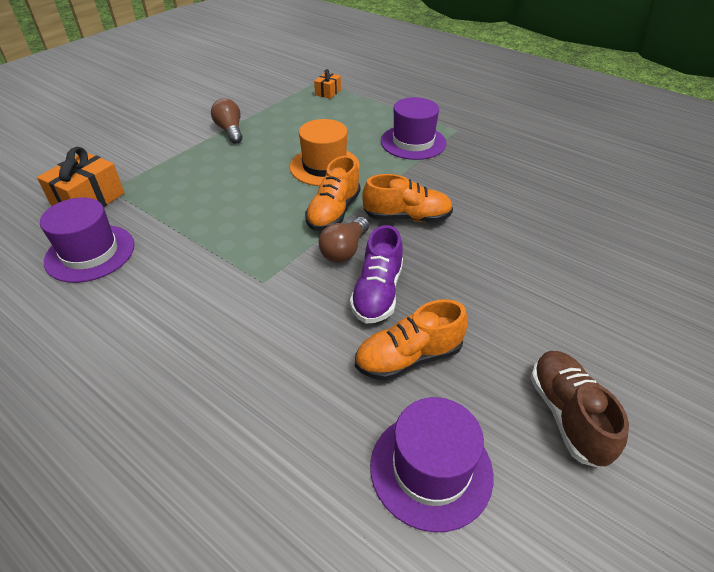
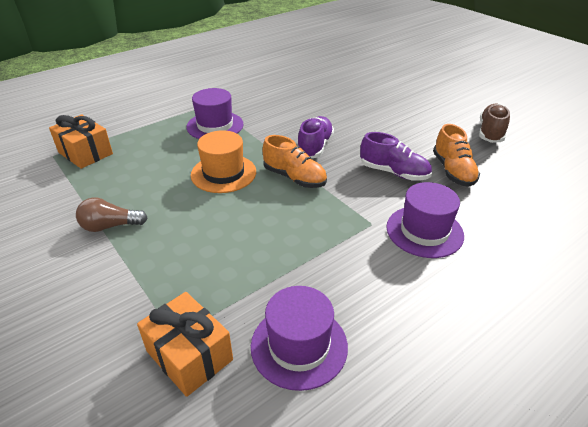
camera: 75 degrees left, 5 degrees down
(328, 92) = (85, 153): orange gift -> orange gift, size x1.82
(344, 250) = (344, 179): brown light bulb -> none
(407, 217) = (315, 146): orange shoe -> purple shoe
(431, 469) = (530, 178): purple hat -> purple hat (424, 231)
(567, 415) = (491, 132): brown shoe -> brown shoe turned 105 degrees clockwise

